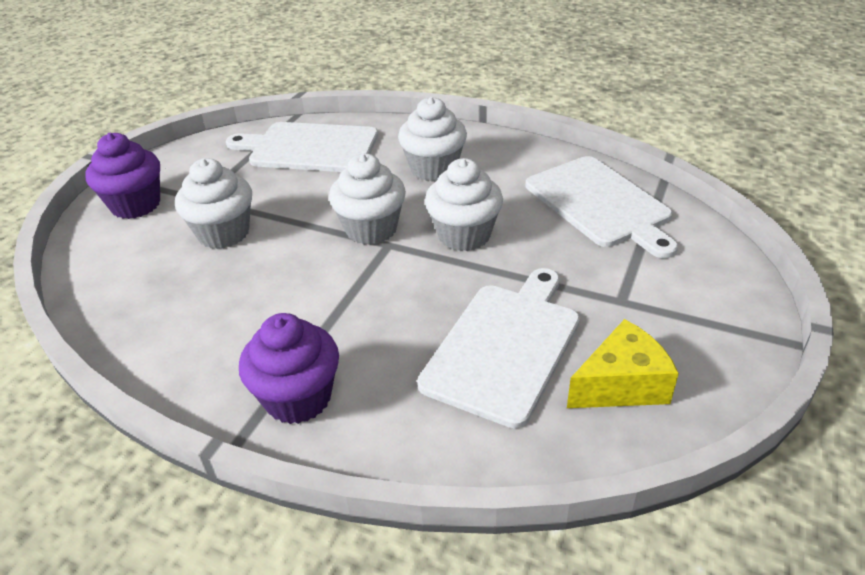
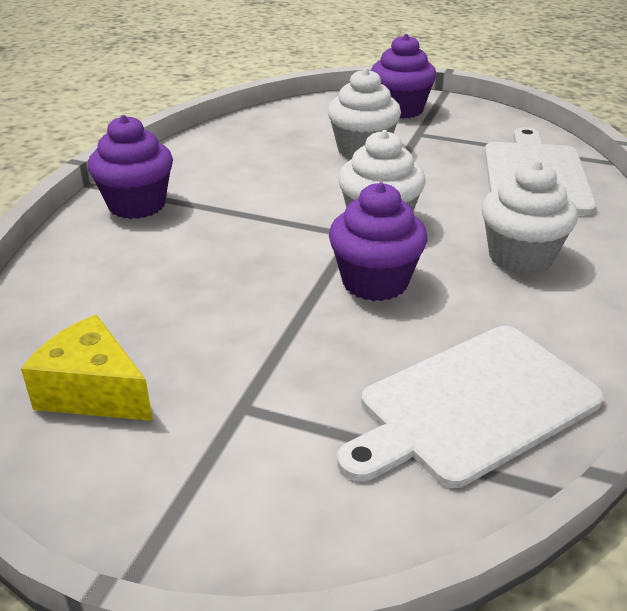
camera: 85 degrees right, 5 degrees down
(464, 235) = (375, 282): white cupcake -> purple cupcake
(504, 347) = (174, 310): white cutting board -> none
(621, 385) = (93, 392): yellow cheese -> yellow cheese turned 150 degrees clockwise

